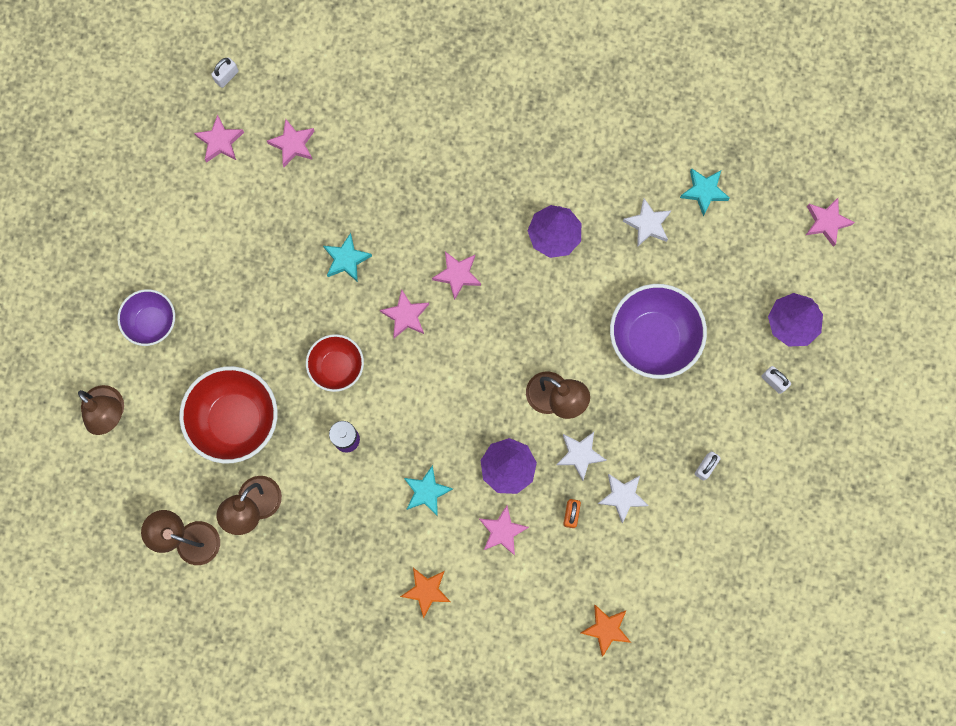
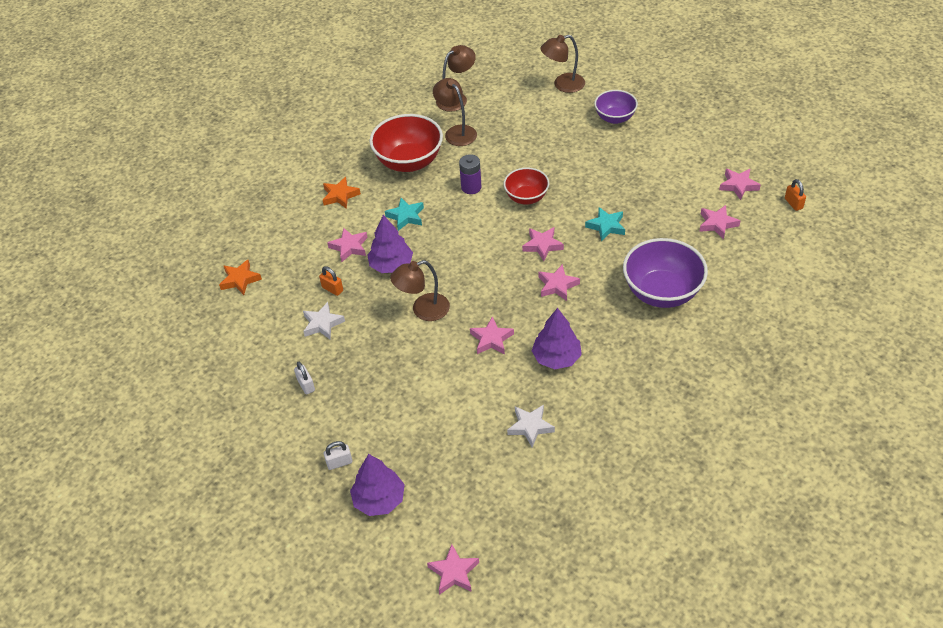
camera: 120 degrees right, 30 degrees down
(227, 76) = (793, 203): white padlock -> orange padlock
(236, 420) = (521, 138): red bowl -> red bowl (409, 162)
(560, 309) = (491, 339): none -> pink star
(580, 455) = (371, 310): white star -> none
(653, 339) = (430, 391): purple bowl -> purple bowl (661, 292)
(704, 191) = (538, 482): turquoise star -> none

